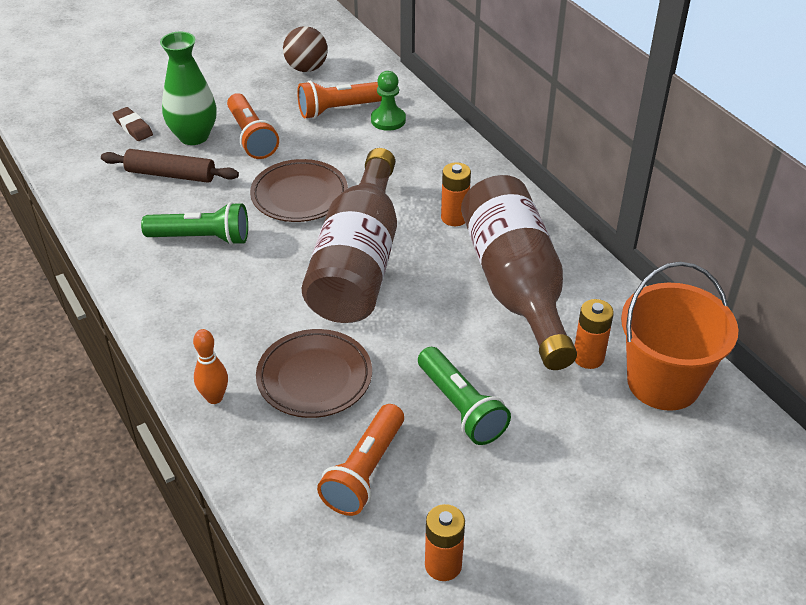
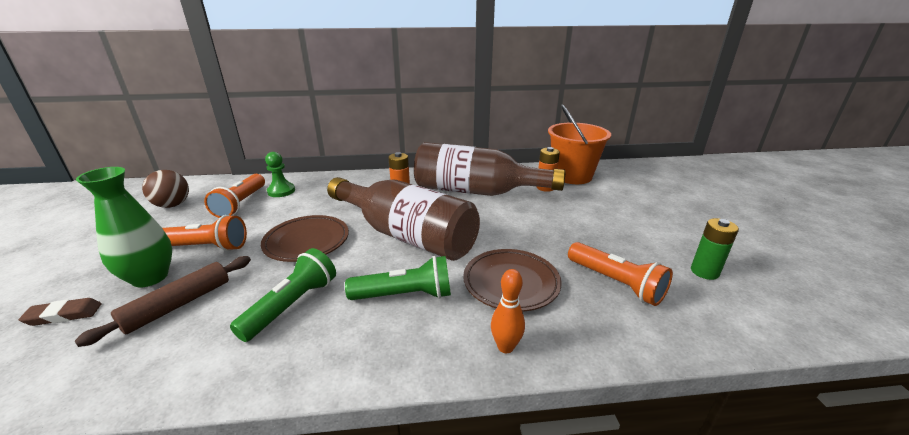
camera: 65 degrees left, 15 degrees down
(443, 565) = (704, 272): orange battery -> green battery
(460, 407) = (567, 232): green flashlight -> green flashlight (405, 295)

